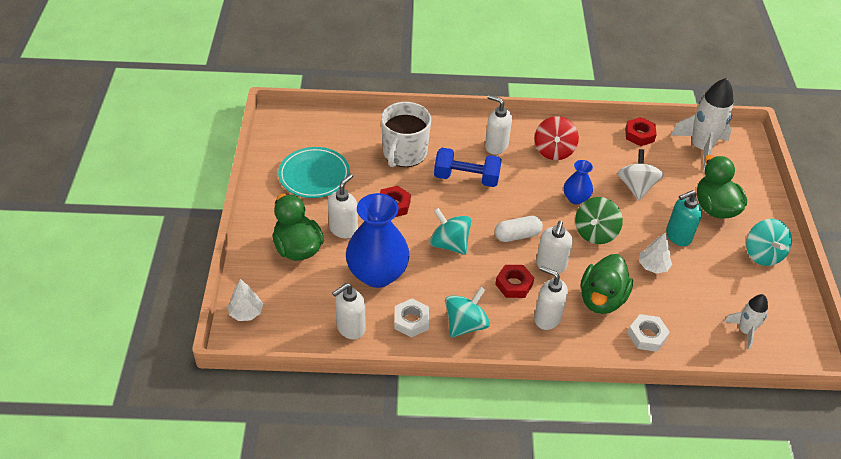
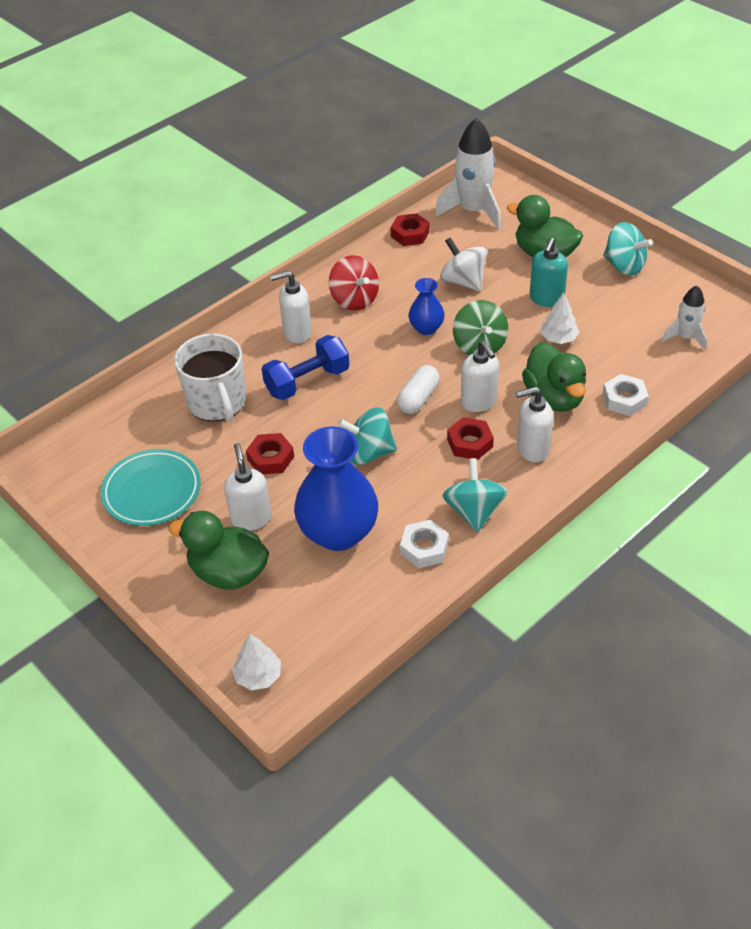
camera: 40 degrees left, 0 degrees up
(350, 328) = (378, 602): white soap dispenser -> none

